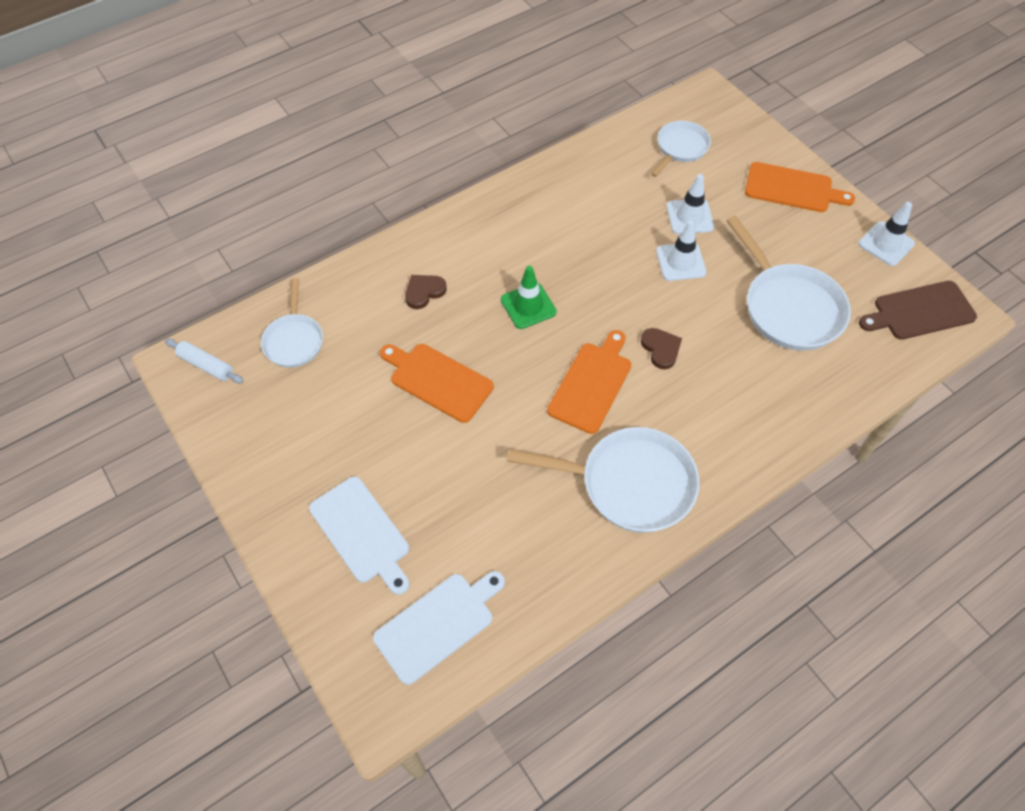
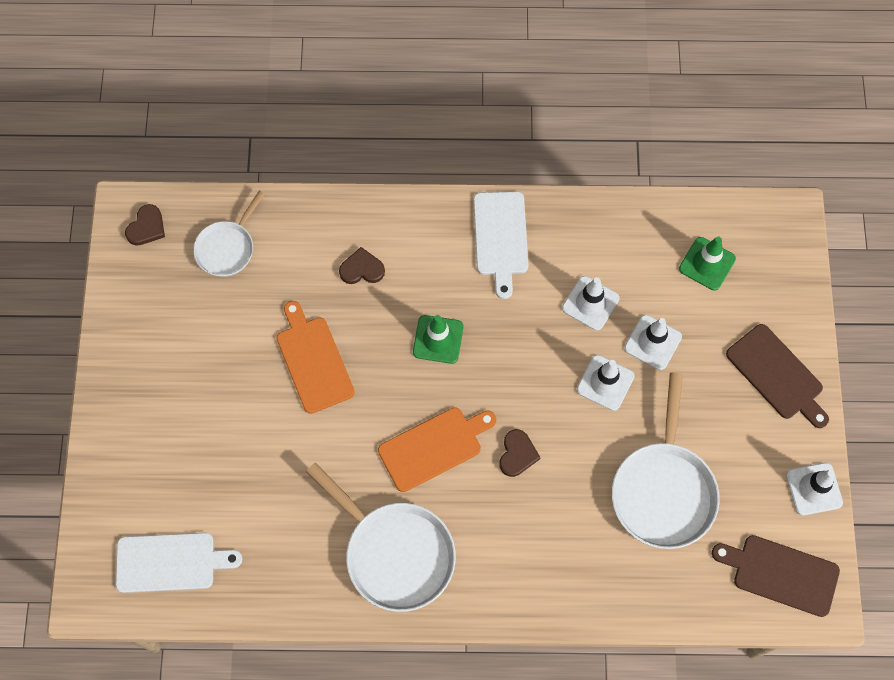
camera: 35 degrees right, 10 degrees up
(206, 365) = (146, 227): white rolling pin -> brown heart
(362, 533) = (166, 452): white cutting board -> white cutting board (500, 238)
(622, 217) = (590, 303): none -> white traffic cone
(680, 148) = (707, 264): white pan -> green traffic cone
(792, 188) = (777, 375): orange cutting board -> brown cutting board

